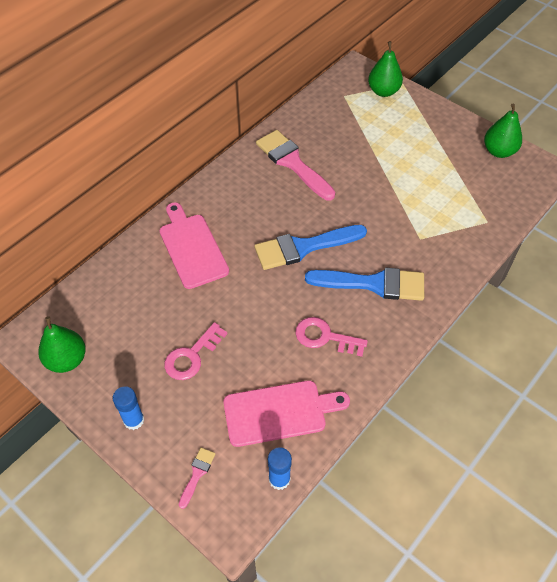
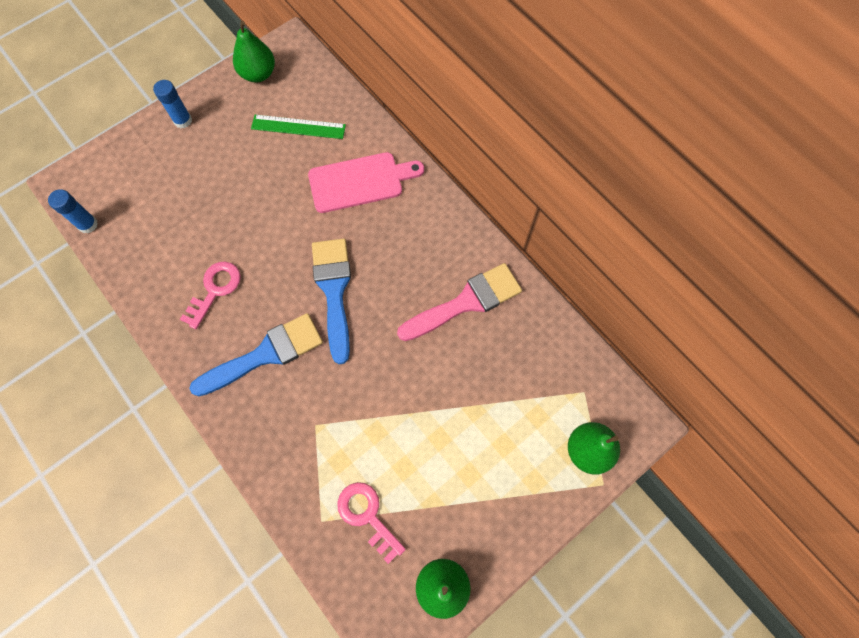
camera: 100 degrees right, 15 degrees up
(134, 308) = (298, 127): none -> green ruler
(192, 356) = (231, 170): pink key -> pink key (367, 516)
(197, 474) = (117, 163): pink brush -> none
(279, 412) = (149, 234): pink cutting board -> none
(373, 284) = (265, 354): blue brush -> blue brush turned 135 degrees counterclockwise

